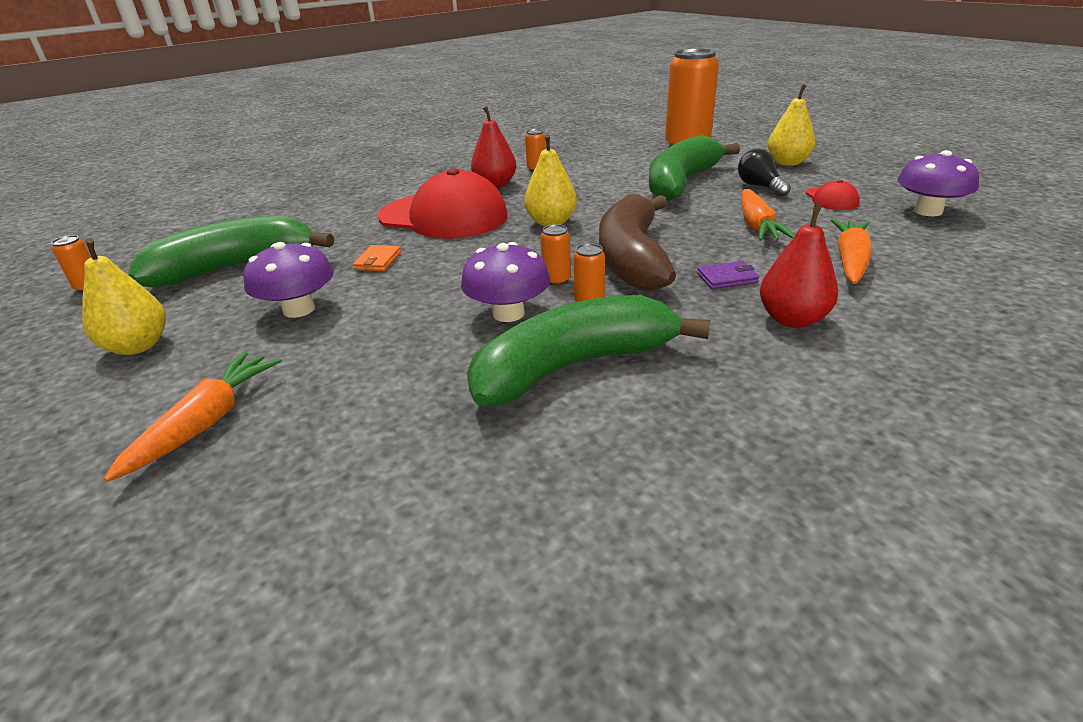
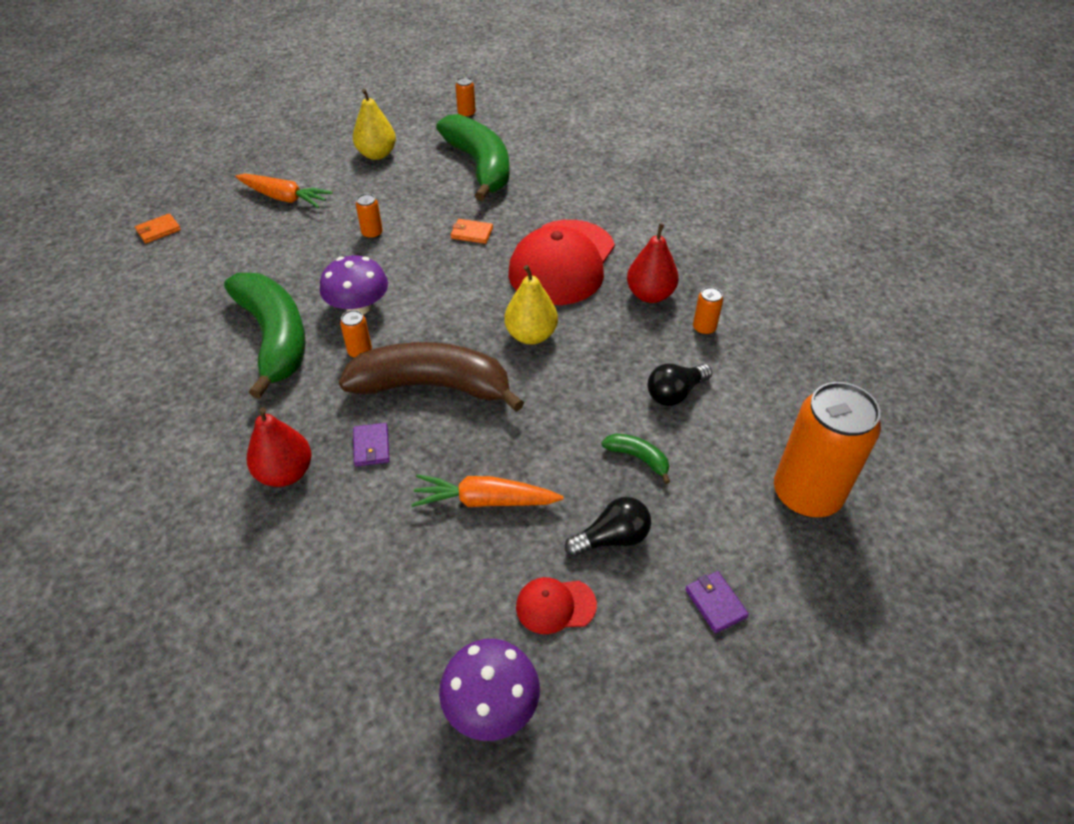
camera: 90 degrees right, 15 degrees up
(227, 597) = (158, 230): none -> orange wallet
(299, 309) = (401, 207): purple mushroom -> none
(556, 280) = (404, 334): orange can -> orange can (372, 233)
(610, 175) = (675, 393): none -> black light bulb
(681, 183) = (638, 458): green banana -> green banana, size x0.41
(787, 163) = (715, 603): yellow pear -> purple wallet
(850, 261) = (376, 556): orange carrot -> none

